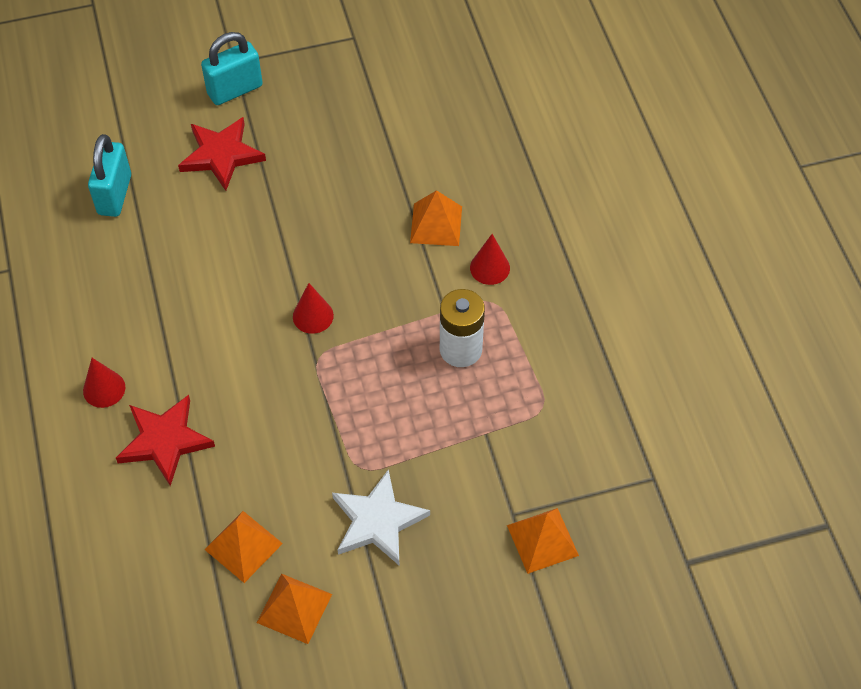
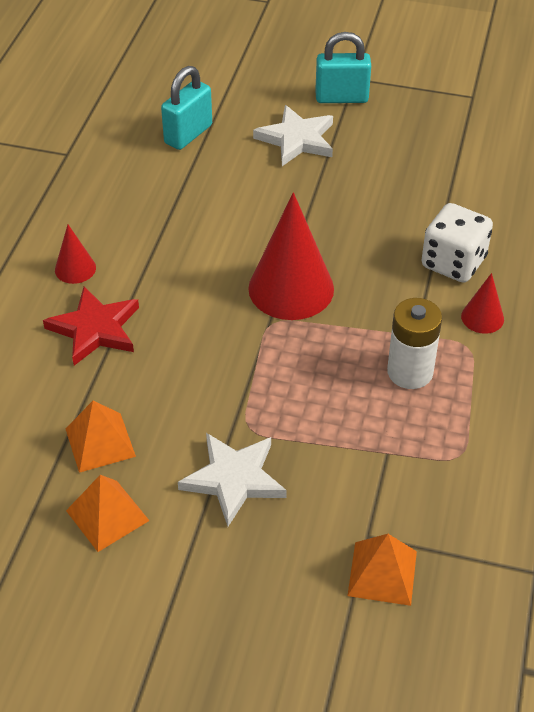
camera: 30 degrees right, 10 degrees down
(221, 155) = (297, 139): red star -> white star
(313, 316) = (291, 288): red cone -> red cone, size x2.05
(436, 224) = (453, 263): orange pyramid -> white dice

